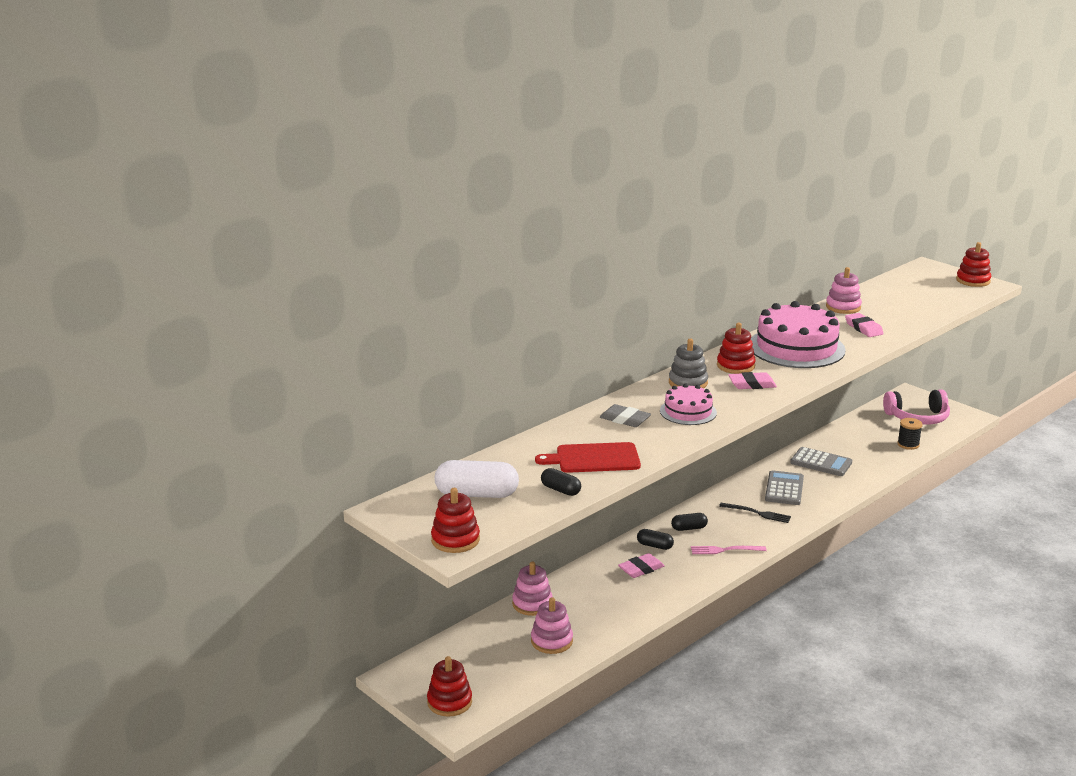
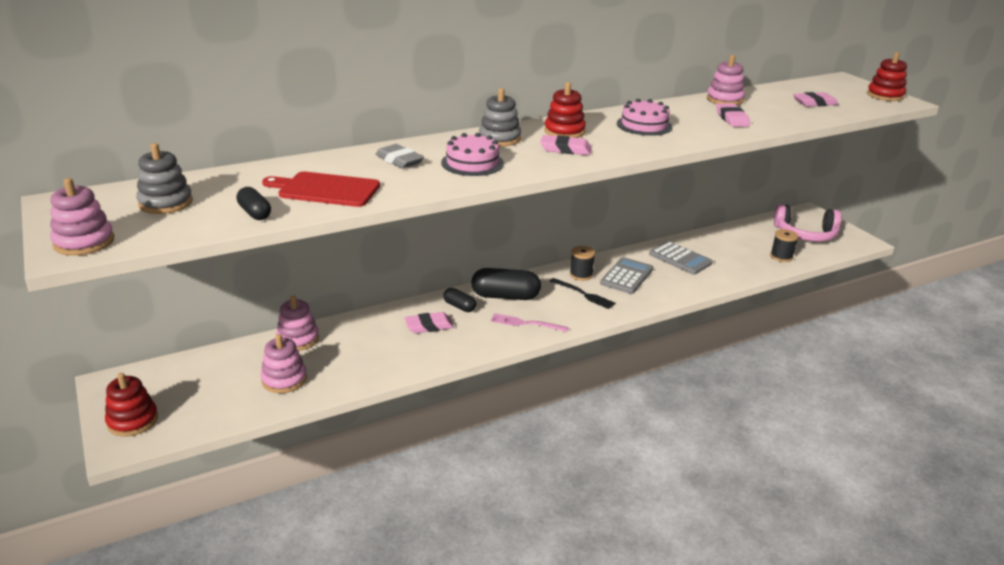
camera: 15 degrees right, 5 degrees up
(455, 540) = (84, 242): red stacking toy -> pink stacking toy
(476, 494) = (165, 203): white capsule -> grey stacking toy
(689, 528) = (505, 296): black capsule -> black capsule, size x1.83
(742, 495) = (581, 275): none -> black spool
(796, 348) = (644, 125): pink cake -> pink cake, size x0.54
(920, 299) = (814, 103): none -> pink eraser

